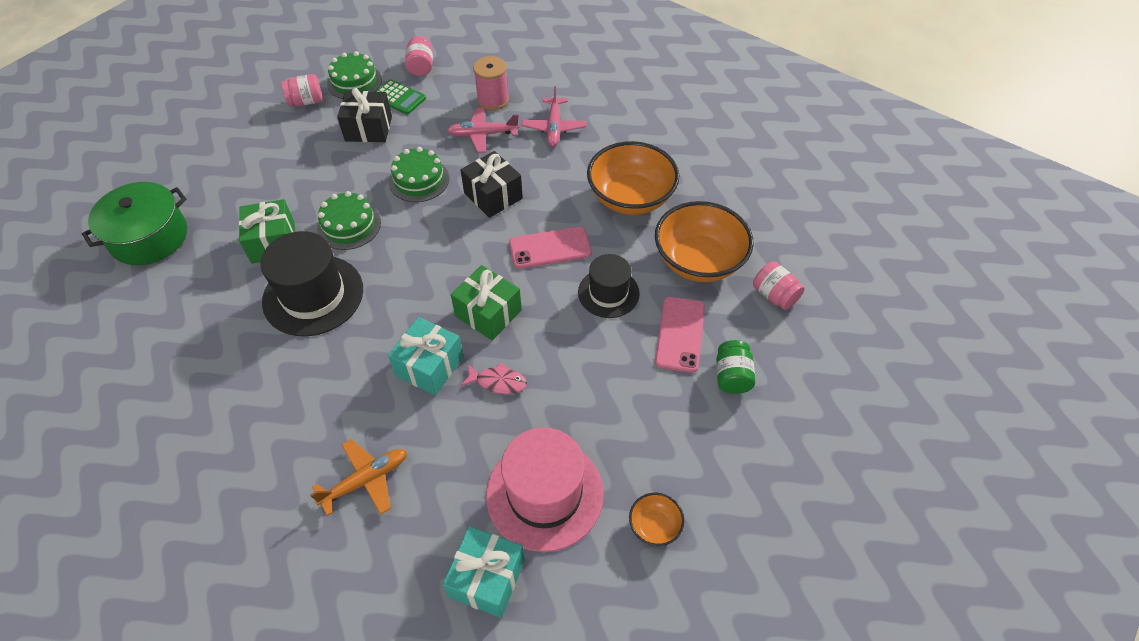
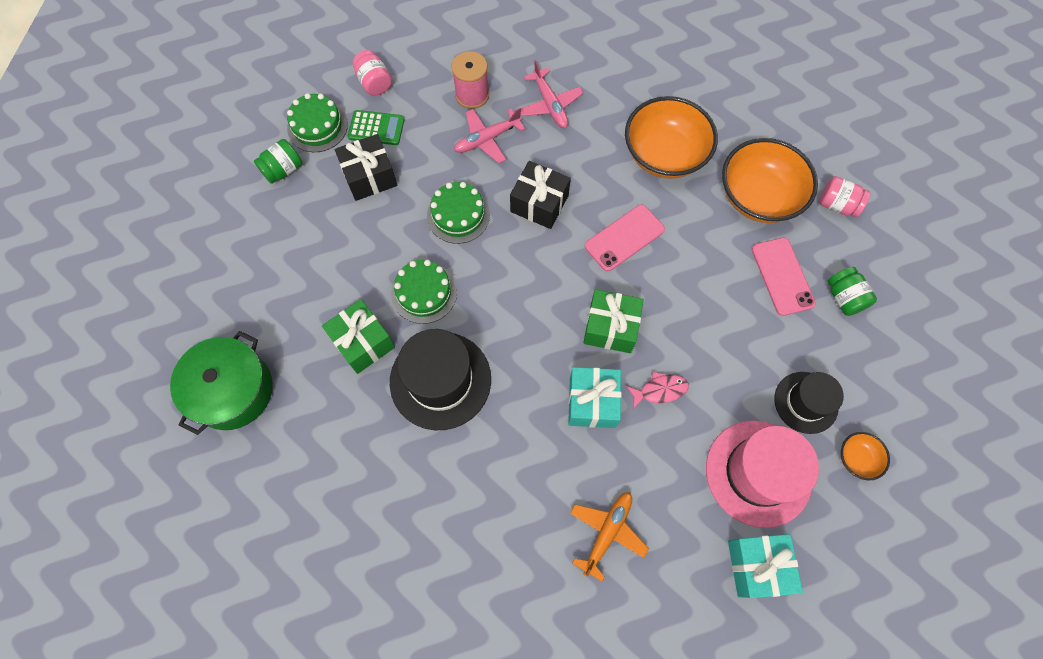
camera: 25 degrees left, 15 degrees up
(306, 101) = (283, 170): pink jar -> green jar
(608, 293) = (701, 262): black hat -> black hat (806, 402)

